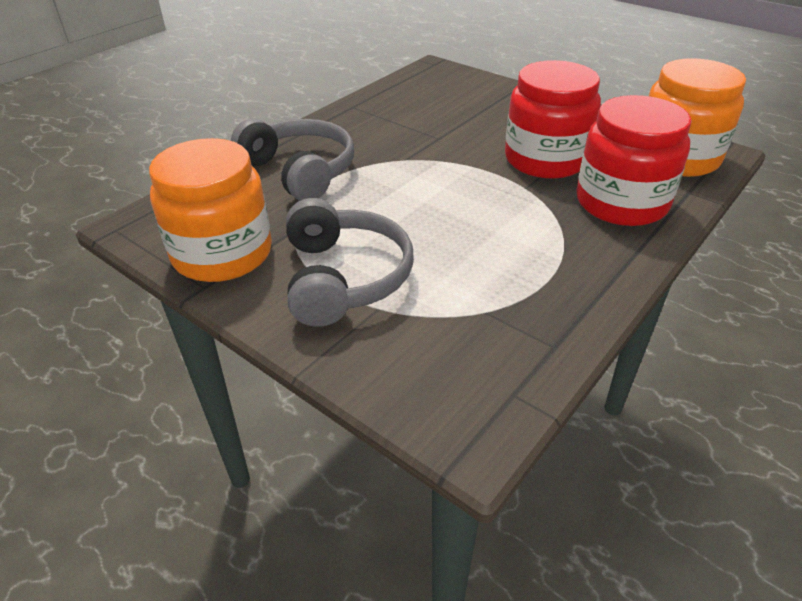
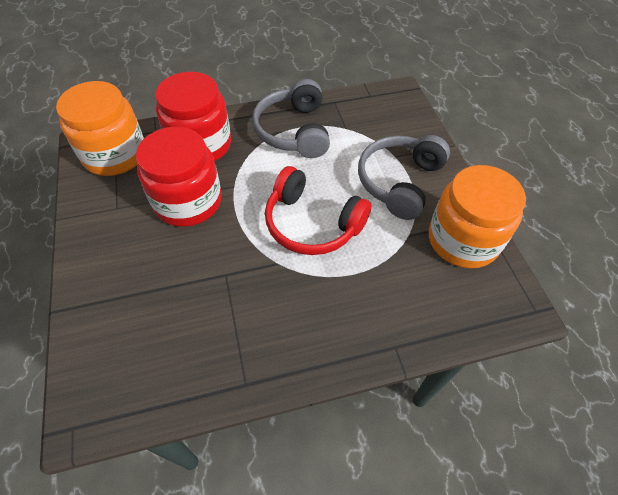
camera: 145 degrees left, 15 degrees up
(300, 171) = (366, 299): grey headphones -> grey headphones (294, 131)
(406, 195) = (312, 223): none -> red headphones

